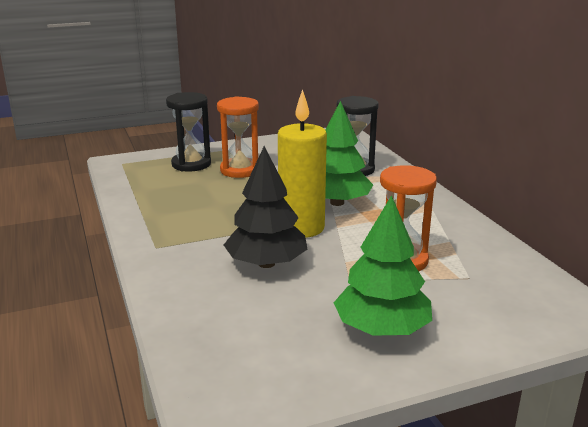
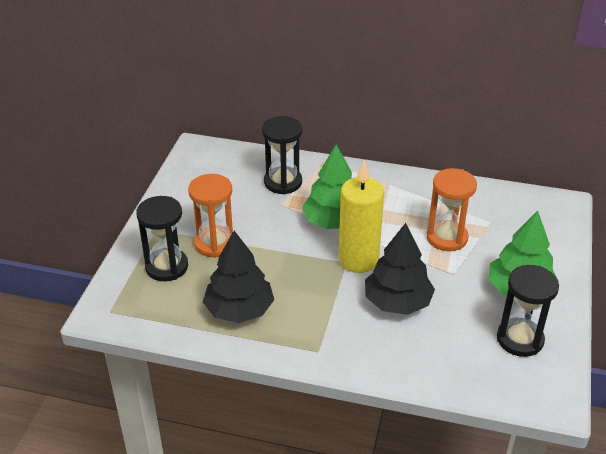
camera: 55 degrees left, 15 degrees up
(172, 201) = (239, 310): none -> black tree
(296, 354) = (520, 339): none -> black hourglass

